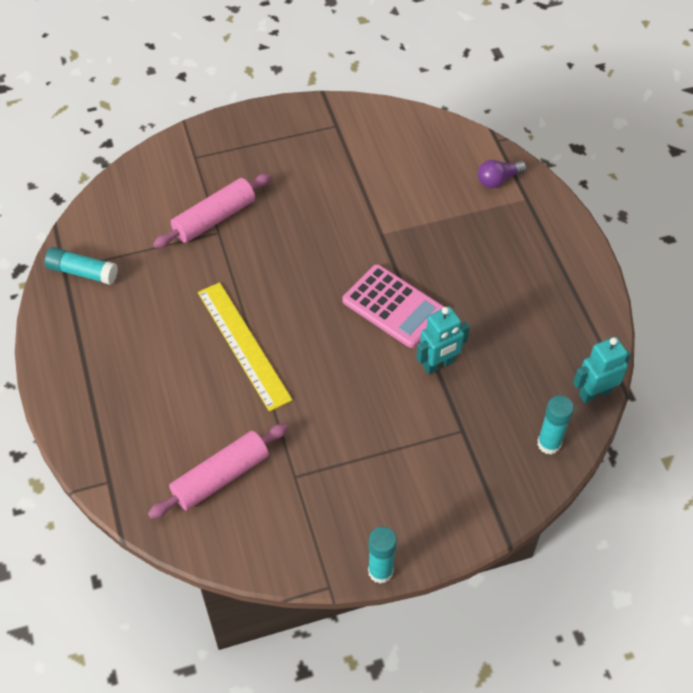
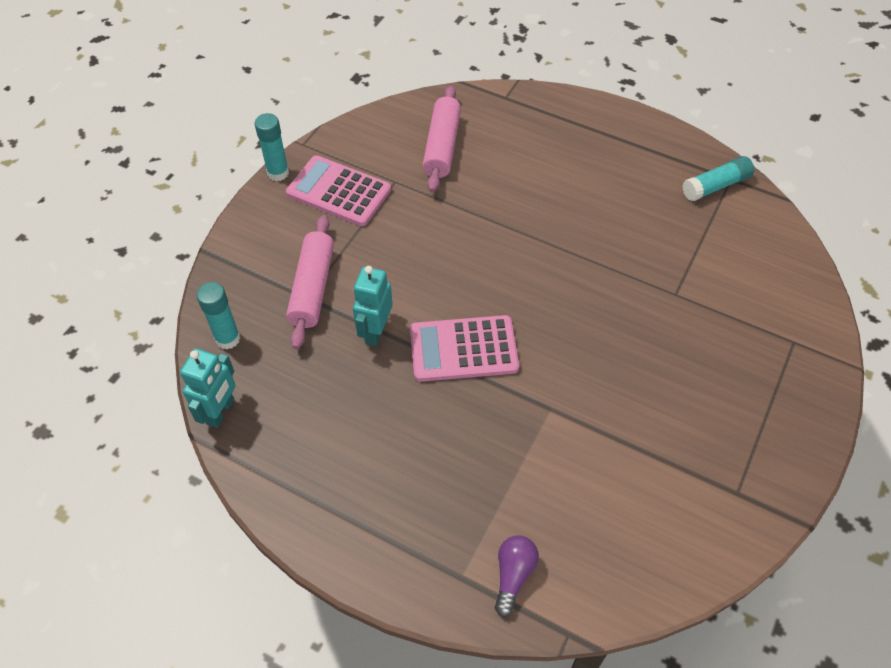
camera: 135 degrees right, 0 degrees up
(214, 218) = (695, 302): pink rolling pin -> pink rolling pin (312, 288)
(243, 345) = (537, 229): yellow ruler -> none
(349, 505) = (338, 192): none -> pink calculator

